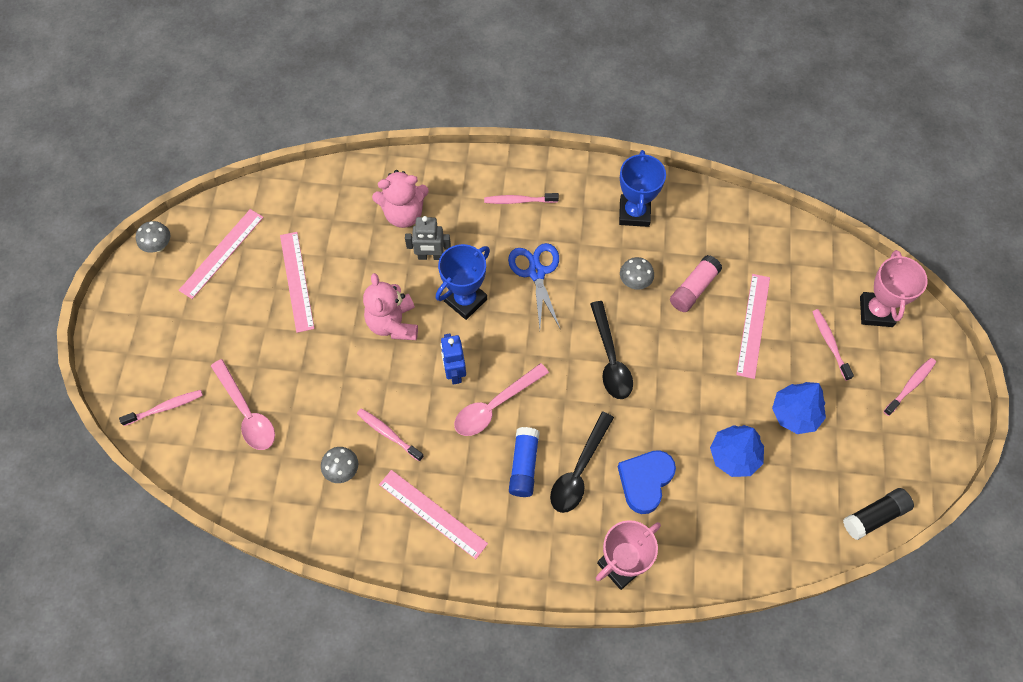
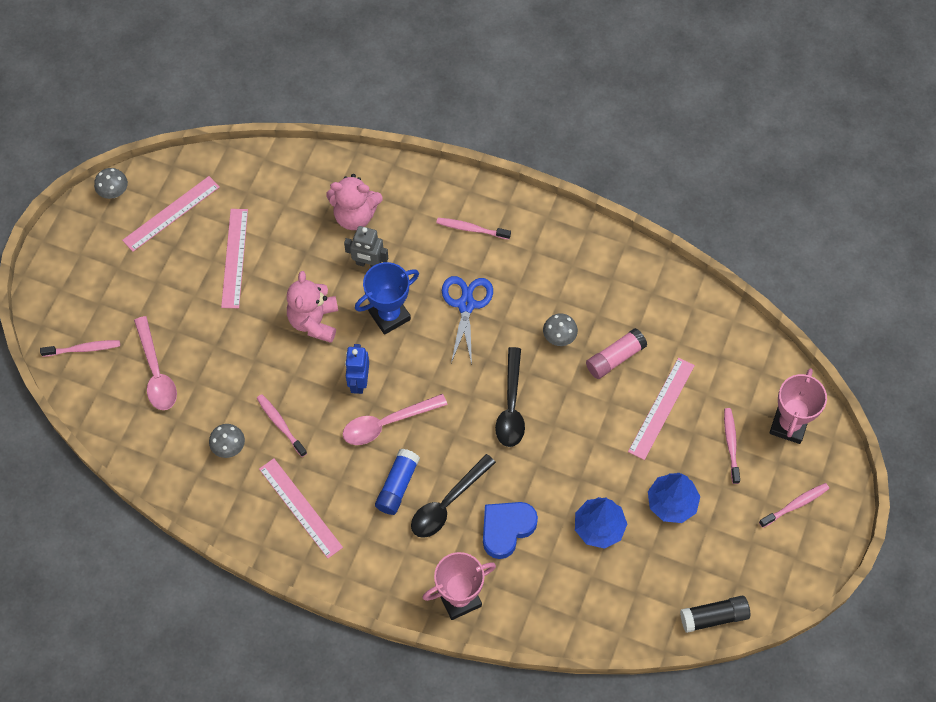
camera: 15 degrees right, 0 degrees up
(634, 213) = (581, 268): blue trophy -> none

